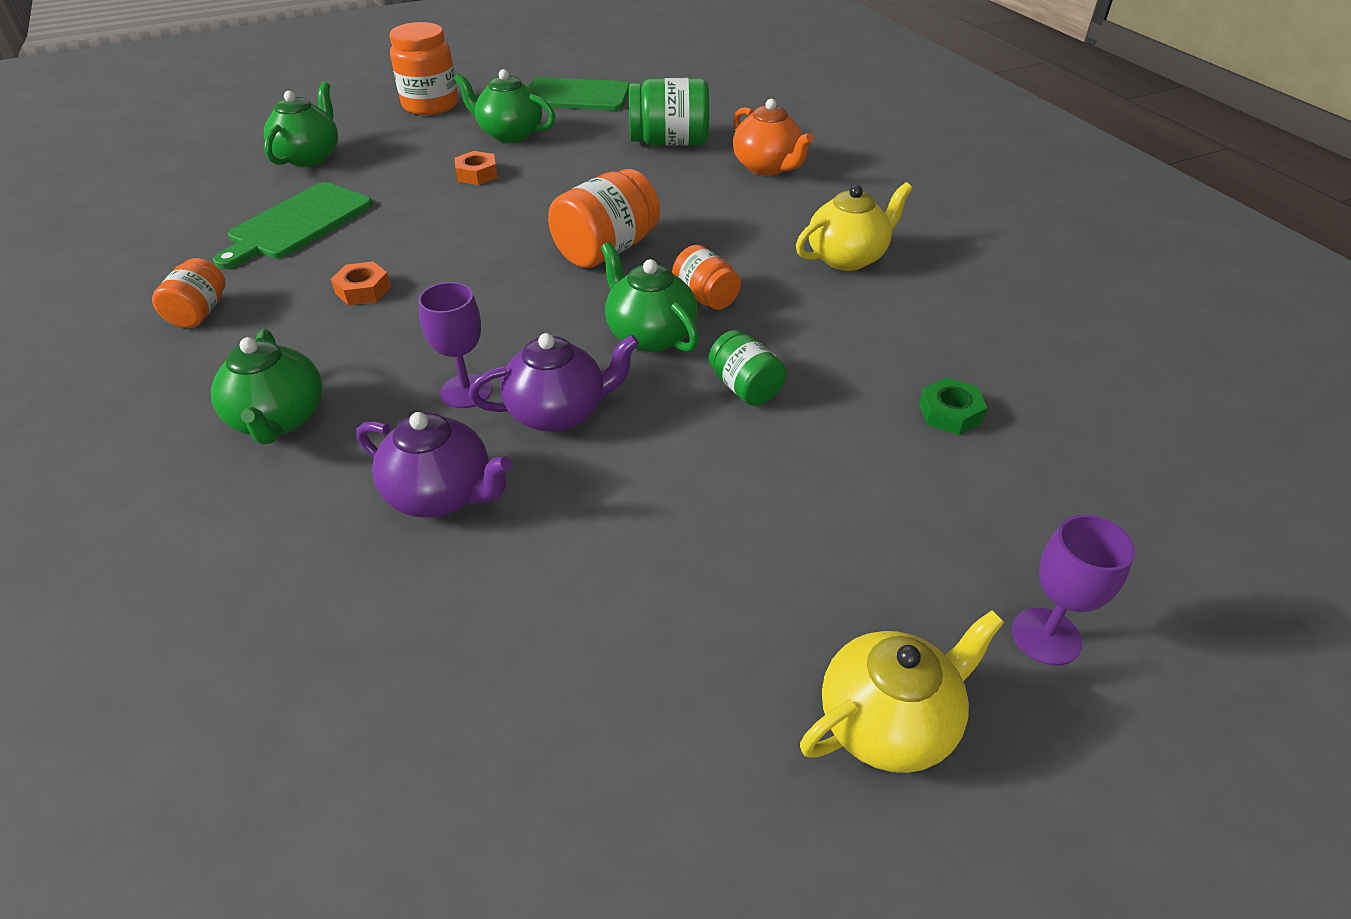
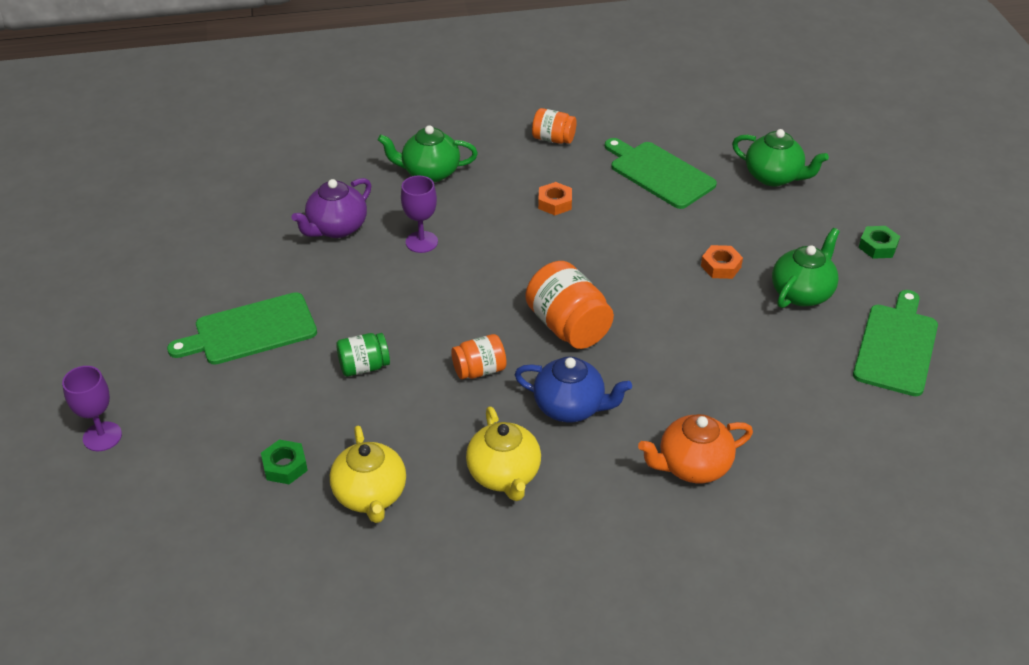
camera: 105 degrees right, 0 degrees up
(430, 105) = (877, 246): orange jar -> green nut
(559, 412) = (382, 278): purple teapot -> none
(649, 335) = (444, 331): green teapot -> none
(669, 142) = (765, 402): green jar -> none
(727, 527) = (250, 330): none -> green cutting board
(731, 233) = (570, 407): none -> blue teapot
(889, 722) = (102, 358): yellow teapot -> yellow teapot (370, 495)

